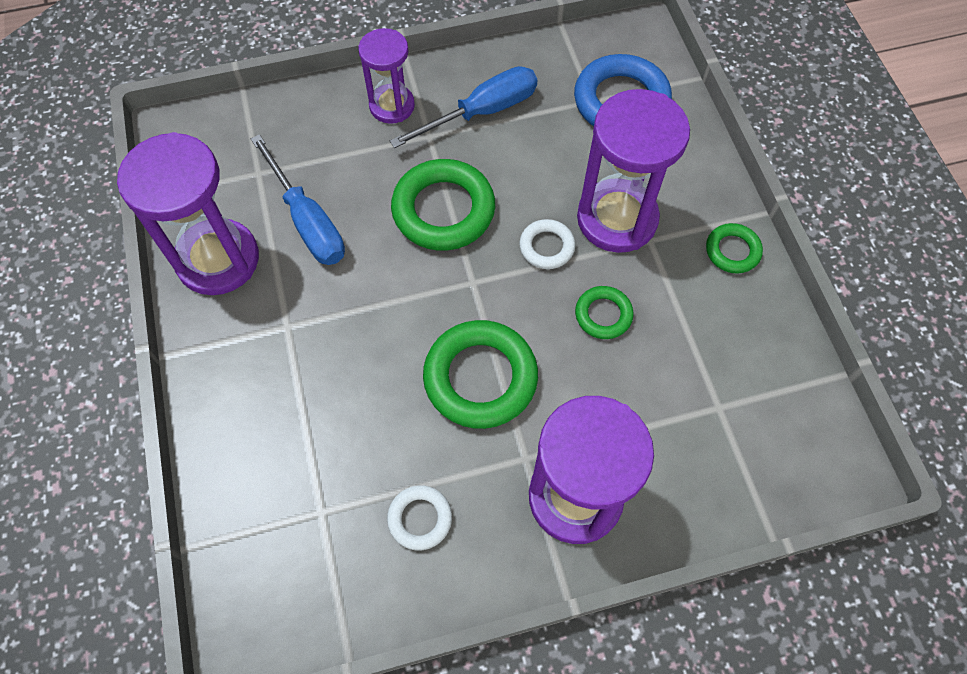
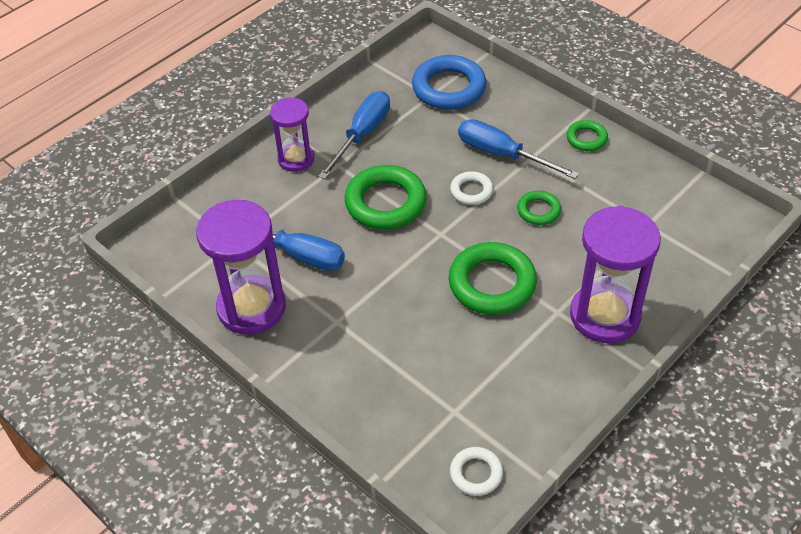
camera: 30 degrees left, 15 degrees down
(420, 518) = (521, 379): white ring -> white ring (476, 473)
(617, 219) = (502, 154): purple hourglass -> blue screwdriver

